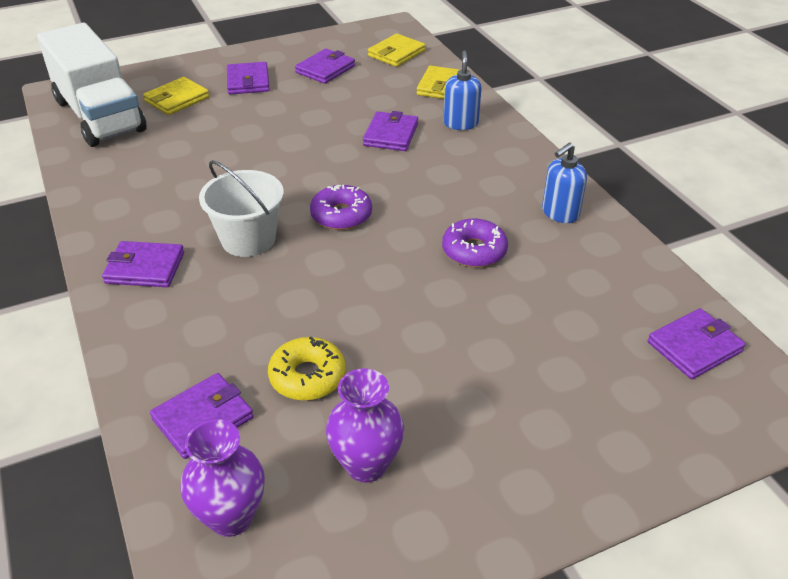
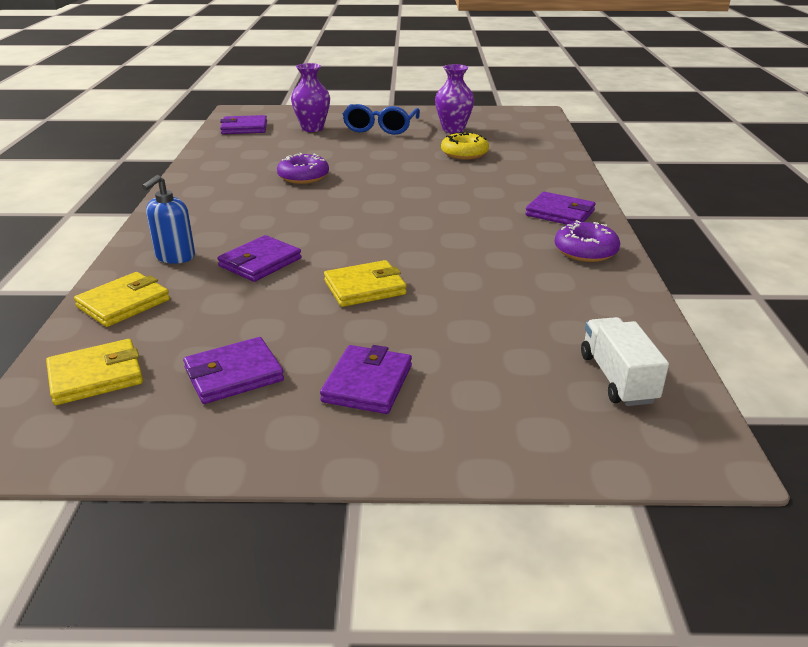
camera: 155 degrees left, 10 degrees down
(100, 116) = (617, 378): white truck -> white truck, size x0.49
(177, 99) = (492, 378): yellow wallet -> yellow wallet (365, 287)
(203, 418) = (531, 152): purple wallet -> none
(231, 517) = (525, 130): purple vase -> purple vase (312, 128)
(248, 239) = (467, 213): white bucket -> none
(341, 215) = (378, 212): purple donut -> purple donut (585, 251)
(495, 426) = (380, 128): none -> blue glasses
(560, 213) = (211, 181): blue soap dispenser -> none

